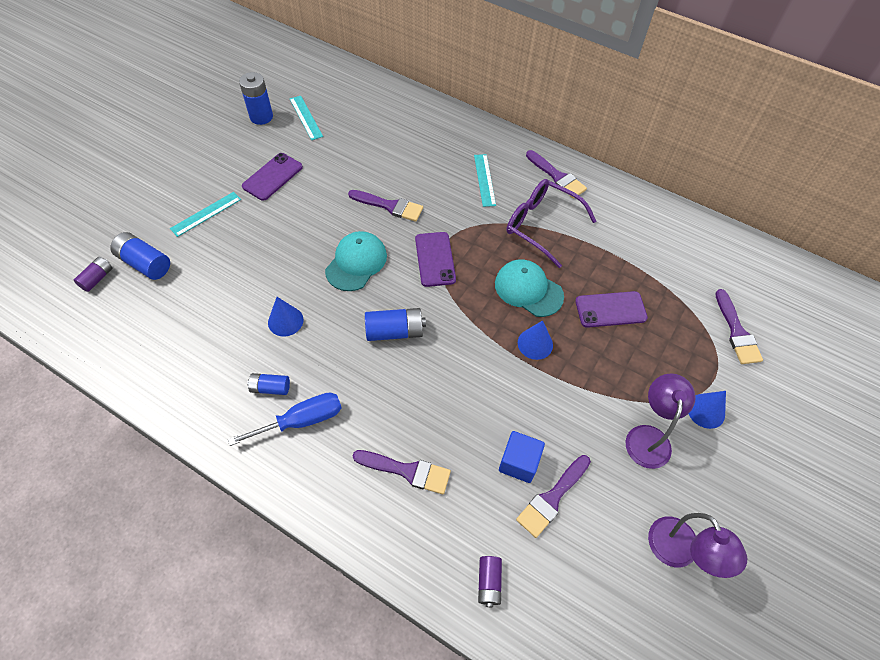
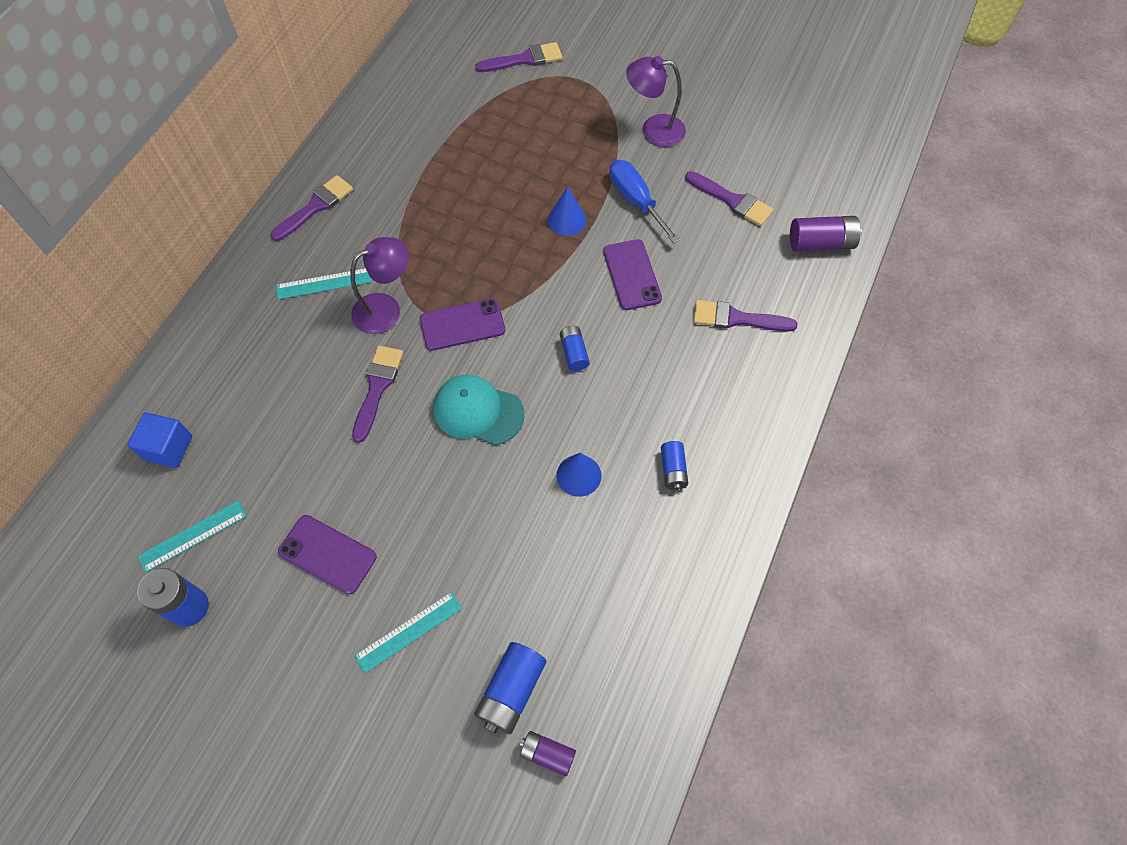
camera: 95 degrees left, 5 degrees up
(206, 214) = (409, 632): turquoise ruler -> turquoise ruler turned 75 degrees counterclockwise
(302, 420) = (705, 427): blue screwdriver -> blue screwdriver (636, 200)
(395, 331) = (574, 353): blue battery -> blue battery, size x0.62
(407, 471) = (736, 318): purple brush -> purple brush turned 90 degrees counterclockwise
(489, 582) = (821, 243): purple battery -> purple battery, size x1.60
(519, 462) = (704, 227): blue cube -> blue cube (168, 448)
(528, 290) = (496, 229): turquoise cap -> none
(542, 225) = (398, 219): purple glasses -> none
(610, 309) = (512, 156): purple phone -> purple phone (632, 275)
(679, 552) = (755, 114): purple lamp -> purple lamp (386, 309)
(706, 411) = (617, 88): blue cone -> none

